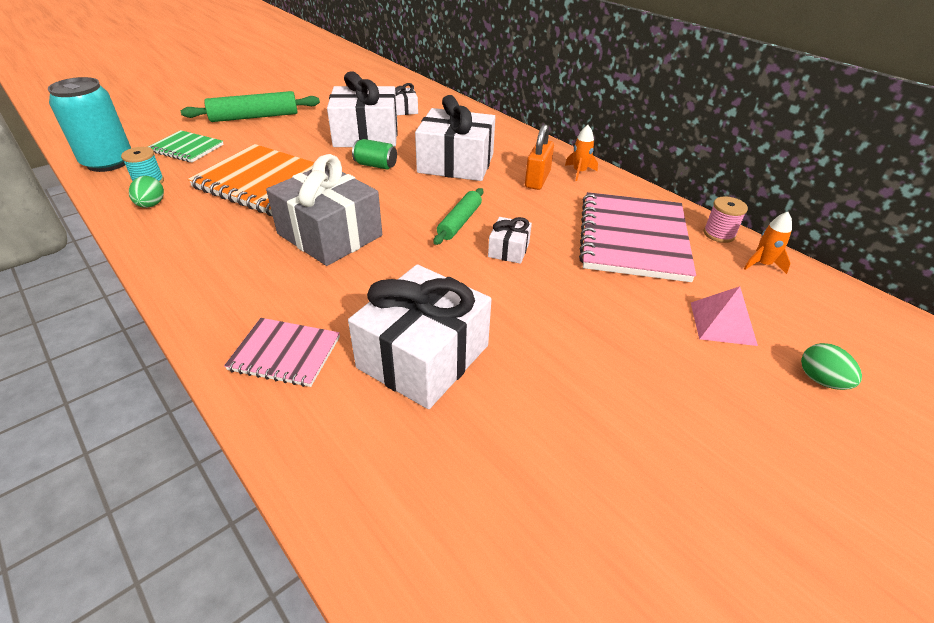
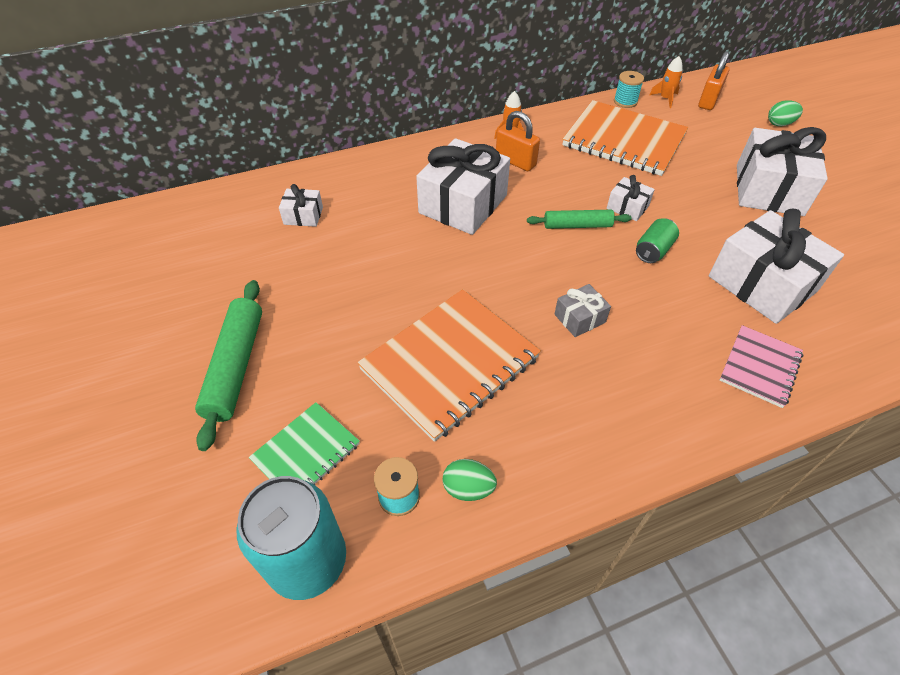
camera: 70 degrees left, 10 degrees up
(329, 235) = (579, 318): grey gift -> grey gift, size x0.47
(366, 135) = (360, 260): white gift -> white gift (769, 190)
(376, 165) = (442, 263): green can -> green can (653, 250)
(459, 222) = (577, 225): green rolling pin -> green rolling pin turned 45 degrees counterclockwise
(633, 238) = (623, 140): pink notebook -> orange notebook
(719, 234) = (625, 101): pink spool -> turquoise spool
(723, 323) = (728, 138): pink pyramid -> none
(802, 302) = (708, 101): none -> orange padlock

